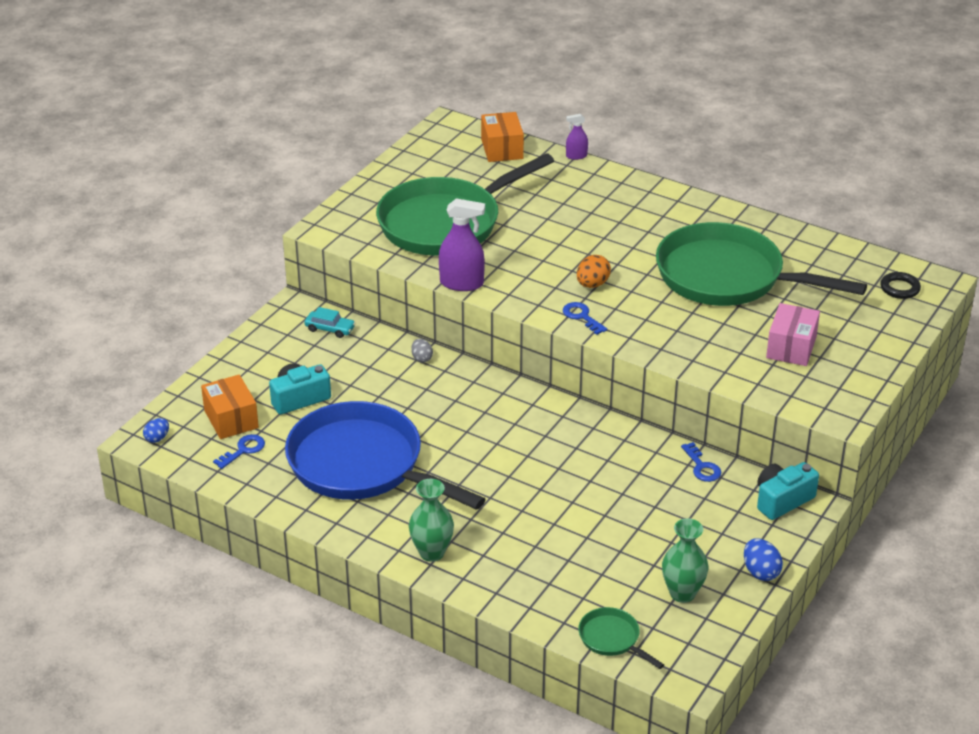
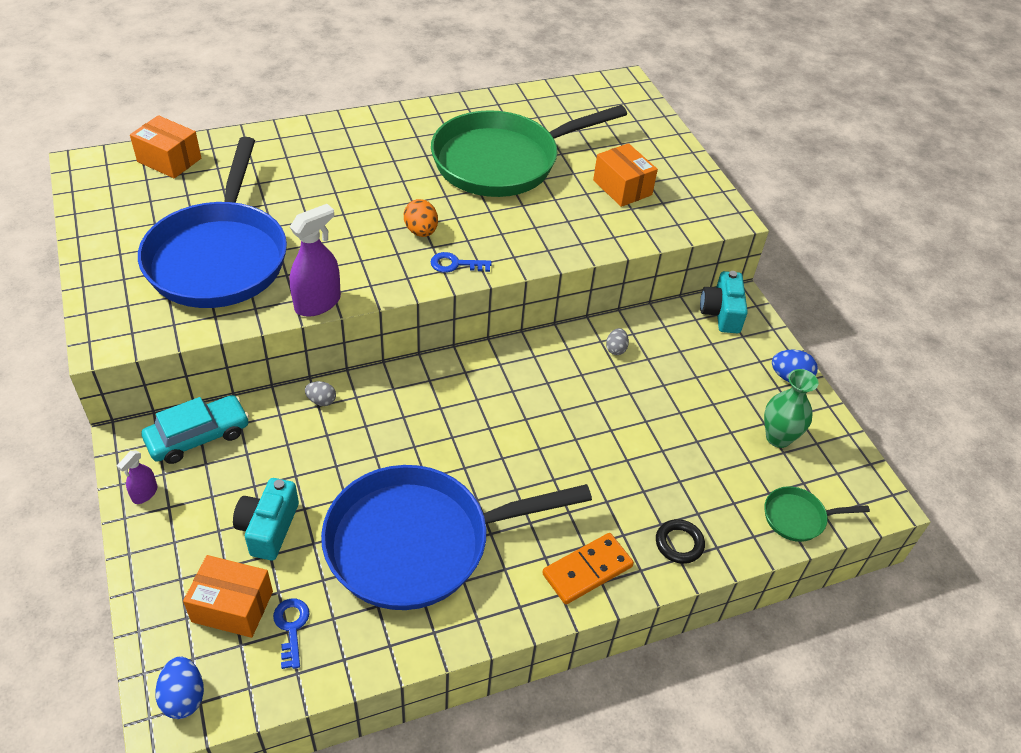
camera: 55 degrees left, 10 degrees up
(157, 438) = (184, 697): blue egg -> blue egg, size x1.50
(330, 329) = (198, 436): turquoise car -> turquoise car, size x1.66
(432, 552) = (587, 570): green vase -> orange domino
(445, 223) = (219, 257): green pan -> blue pan
(576, 156) = (243, 130): purple spray bottle -> purple spray bottle (145, 493)
(658, 464) = (616, 349): none -> grey egg
(702, 467) = (643, 328): blue key -> none
(791, 347) = (622, 187): pink box -> orange box
(899, 288) = (613, 100): black ring -> black ring (679, 543)

